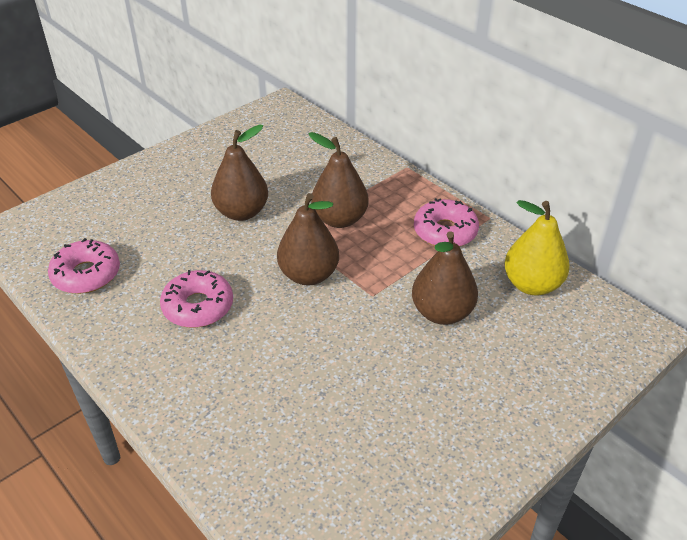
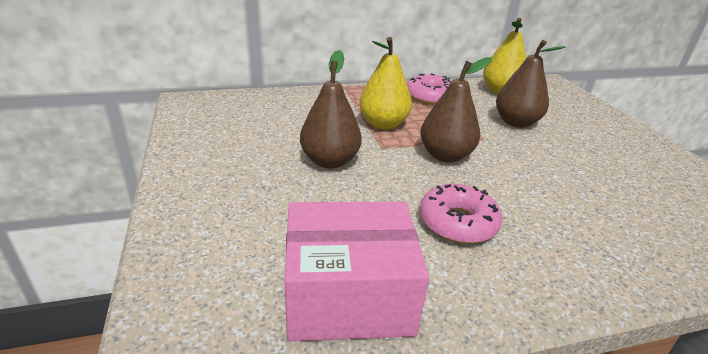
camera: 65 degrees left, 10 degrees down
(86, 274) = (348, 294): pink donut -> pink box
(339, 219) = (383, 124): brown pear -> yellow pear

